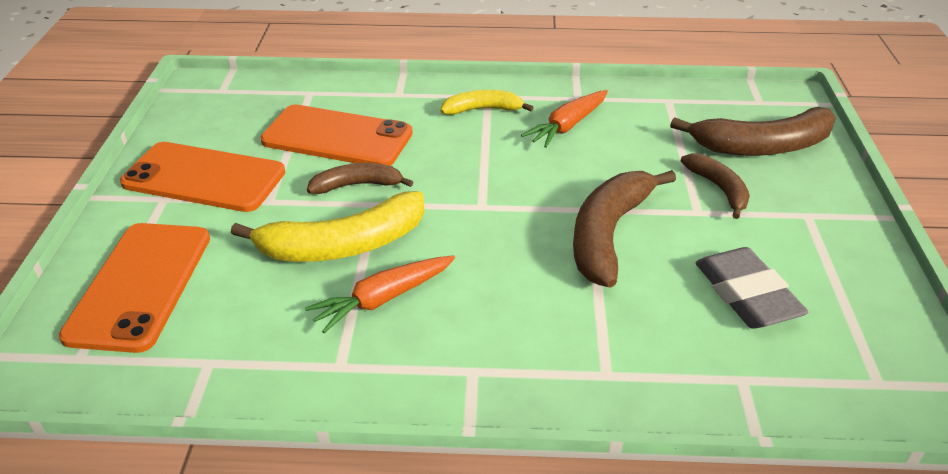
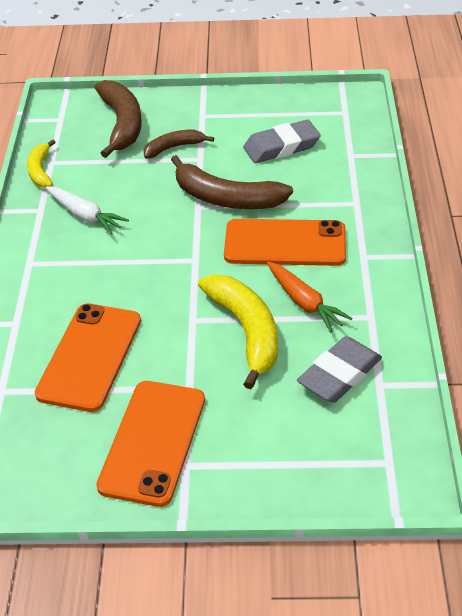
camera: 90 degrees left, 5 degrees up
(140, 285) = (305, 447): orange phone -> orange phone (285, 243)
(241, 324) = (339, 374): none -> grey eraser
(357, 185) = (166, 333): brown banana -> none
(482, 109) = (52, 265): yellow banana -> yellow banana (40, 171)
(567, 126) = (85, 216): orange carrot -> white carrot

